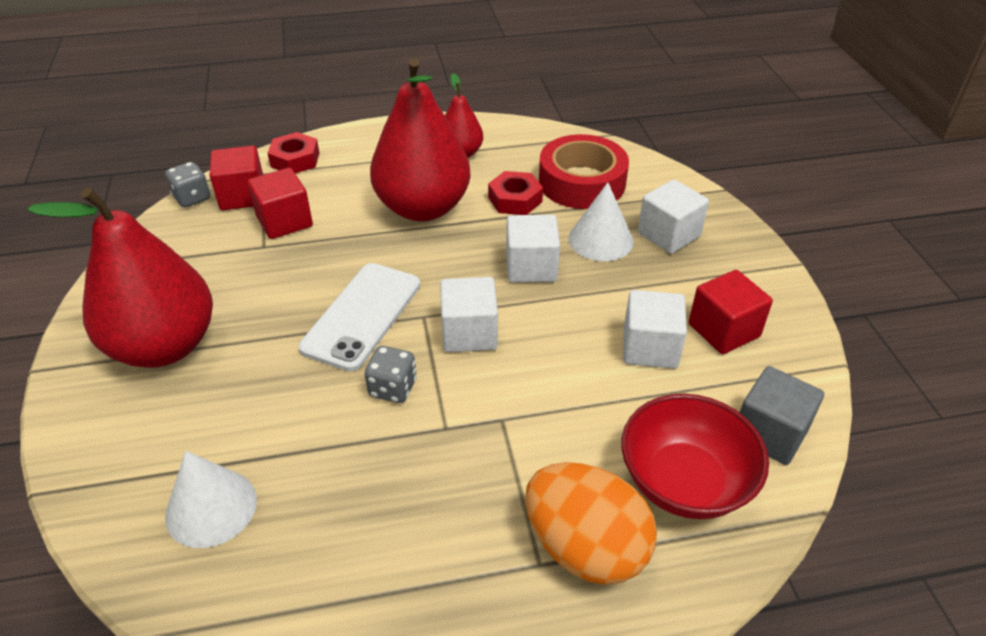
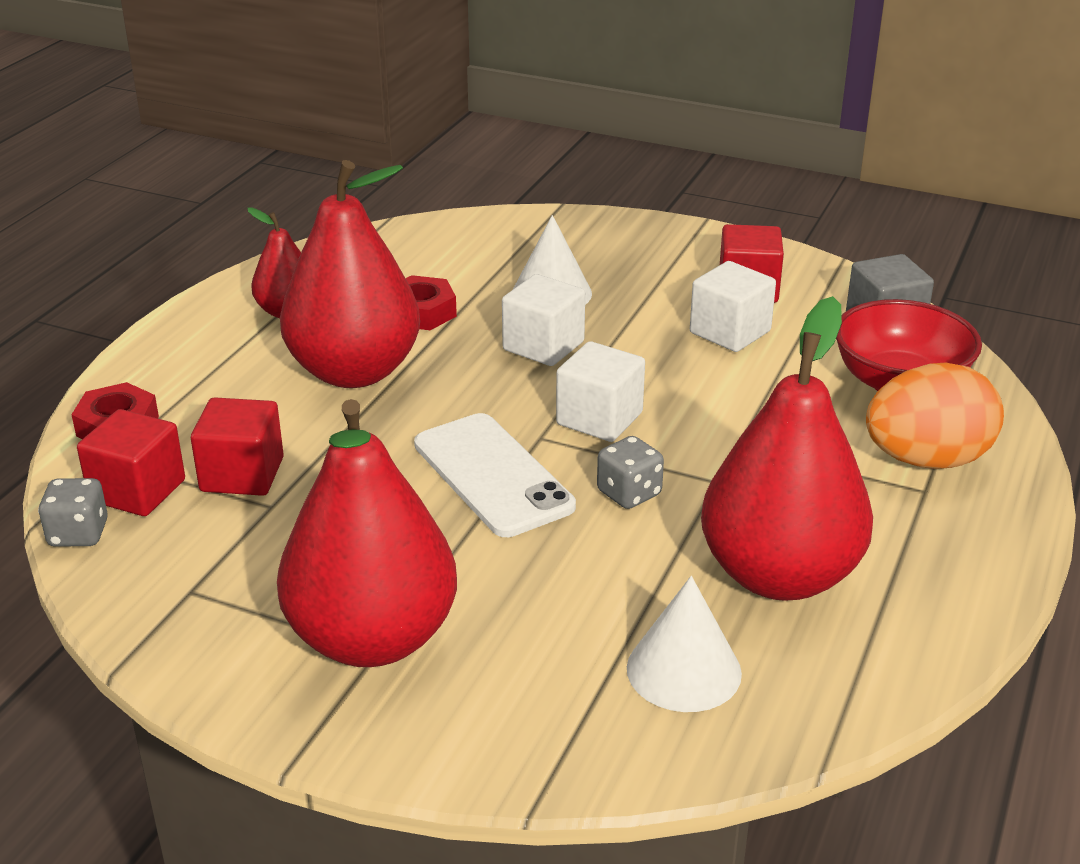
camera: 55 degrees left, 10 degrees down
(354, 515) = (779, 575): none -> red pear
(582, 182) = (447, 265): red tape -> none
(668, 234) = (590, 257): white cube -> none

